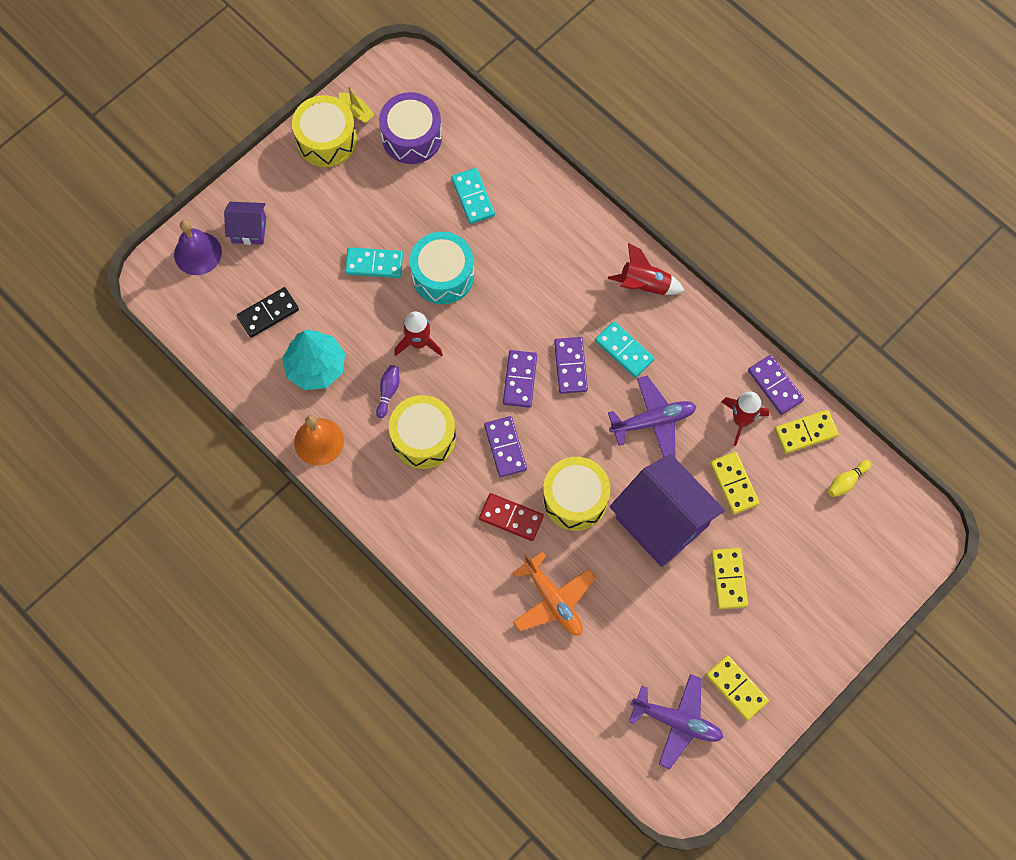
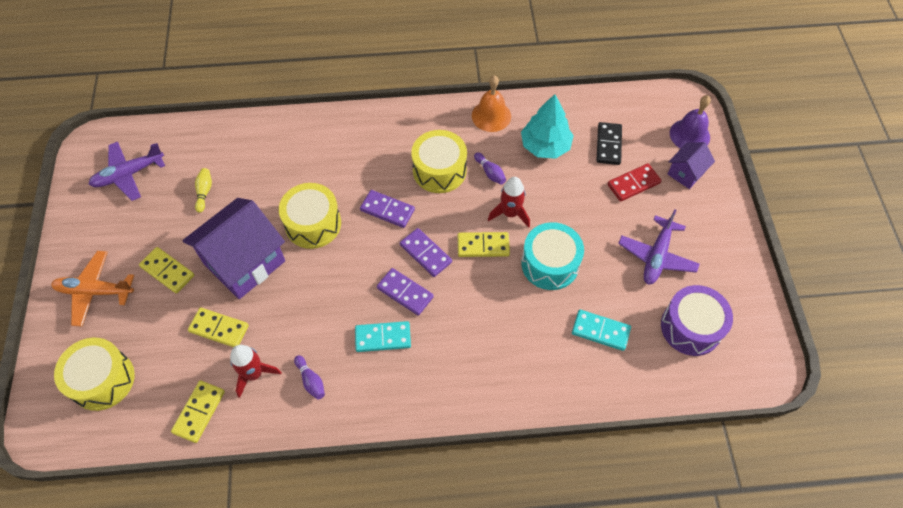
camera: 130 degrees right, 10 degrees down
(326, 140) = (731, 267): yellow drum -> yellow drum (102, 380)
(356, 111) = (744, 305): yellow boat -> none
(374, 264) = (596, 228): turquoise domino -> none
(511, 518) = (339, 180): red domino -> red domino (633, 184)
(553, 600) = (266, 165): orange plane -> orange plane (95, 291)
(644, 285) = (420, 396): red rocket -> none
(653, 421) = (314, 313): purple plane -> purple plane (656, 256)
(662, 521) = (244, 262): purple house -> purple house turned 45 degrees counterclockwise
(706, 373) = (311, 380): none -> purple bowling pin
(736, 688) = (106, 220): yellow domino -> yellow domino (483, 246)
(775, 385) = (253, 423): purple domino -> none
(846, 481) = (137, 408): yellow bowling pin -> yellow bowling pin (204, 192)

